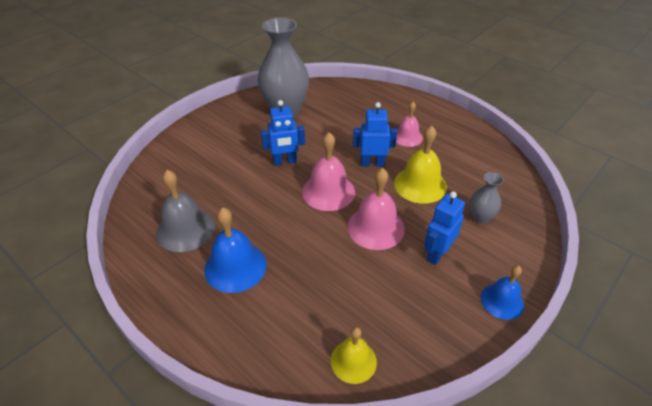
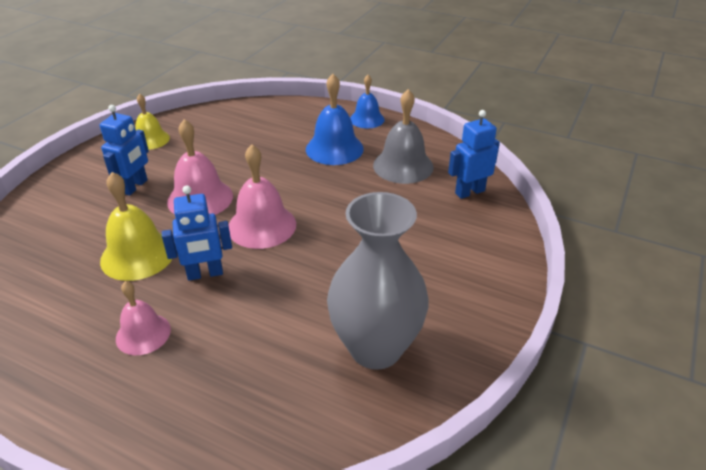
camera: 165 degrees right, 5 degrees down
(285, 161) = (333, 253): blue robot -> blue robot (469, 192)
(353, 361) = (217, 117): yellow bell -> yellow bell (151, 139)
(480, 218) = (70, 228): grey vase -> none
(502, 301) = (82, 163): blue bell -> blue bell (367, 119)

